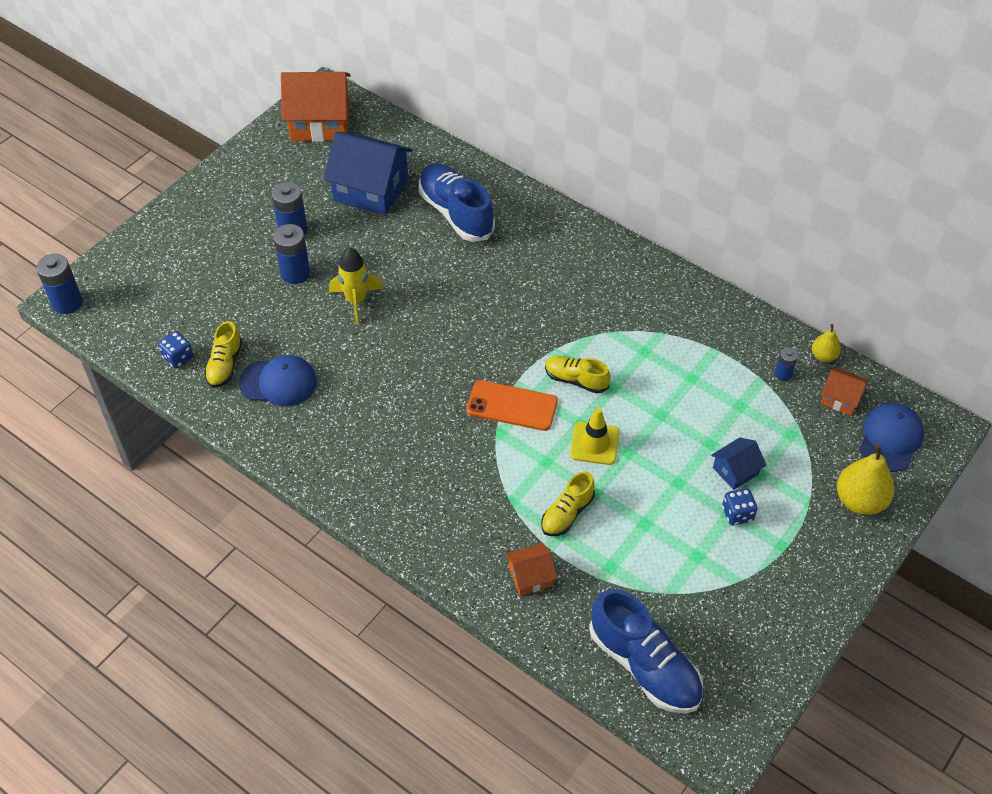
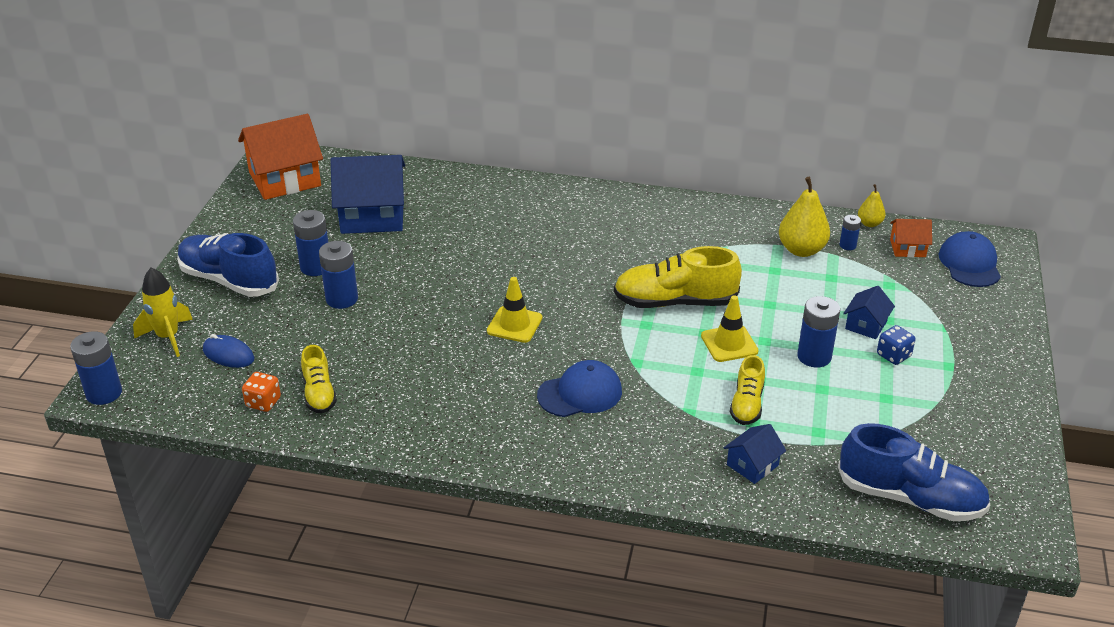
camera: 25 degrees left, 15 degrees down
(177, 299) = (228, 354): none -> blue mouse
(178, 357) = (263, 402): blue dice -> orange dice
(278, 382) = (387, 390): blue cap -> blue cap (580, 393)
(356, 301) = (420, 303): yellow rocket -> yellow rocket (168, 337)
(421, 353) = (514, 324): none -> yellow traffic cone
(456, 213) = (469, 212): blue shoe -> blue shoe (229, 280)
(512, 406) = (632, 339): orange phone -> none
(530, 576) = (752, 465): orange house -> blue house
(576, 380) = (675, 302): yellow shoe -> yellow shoe, size x1.76
(662, 487) = (814, 356): none -> blue battery
(860, 501) = (983, 313): yellow pear -> yellow pear (801, 250)

